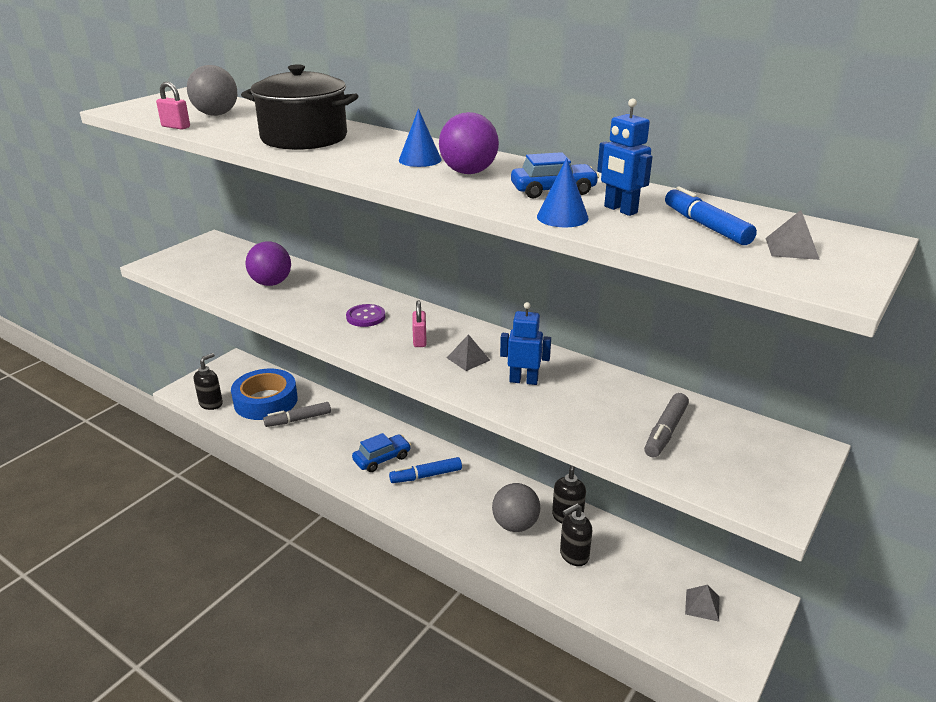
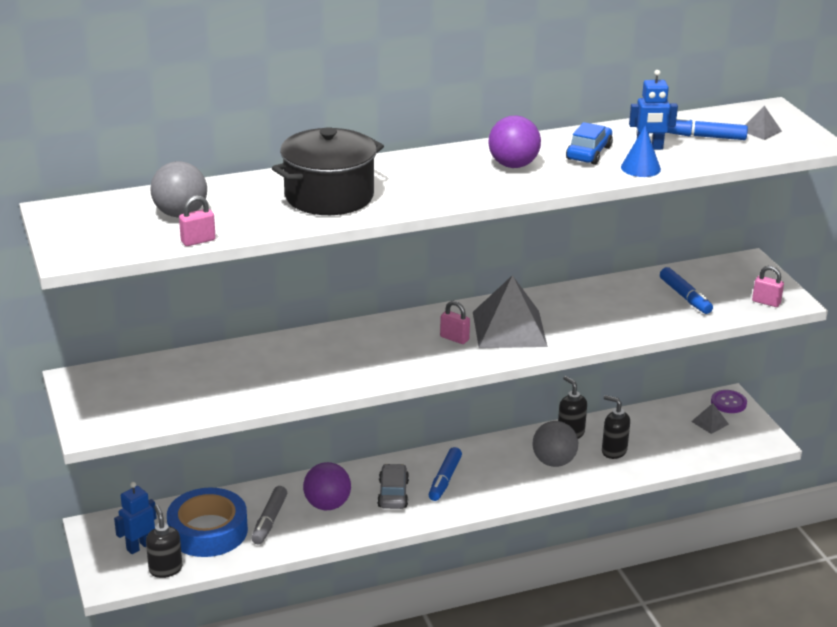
camera: 55 degrees left, 0 degrees up
(271, 283) = (243, 374): purple ball -> purple ball (327, 505)
(365, 317) = (380, 348): purple button -> purple button (728, 403)
(382, 459) = (393, 494): blue car -> grey car
(420, 160) = (458, 171): blue cone -> none
(468, 359) = (509, 329): grey pyramid -> grey pyramid, size x2.28
(523, 380) = (567, 319): blue robot -> blue robot (139, 546)
(573, 555) = (613, 451): black soap dispenser -> black soap dispenser turned 120 degrees clockwise
(665, 432) = (685, 297): grey marker -> blue marker
(742, 491) = (766, 302): none -> pink padlock

